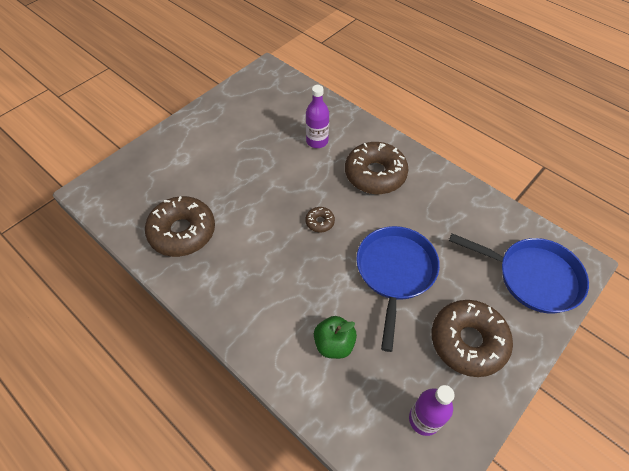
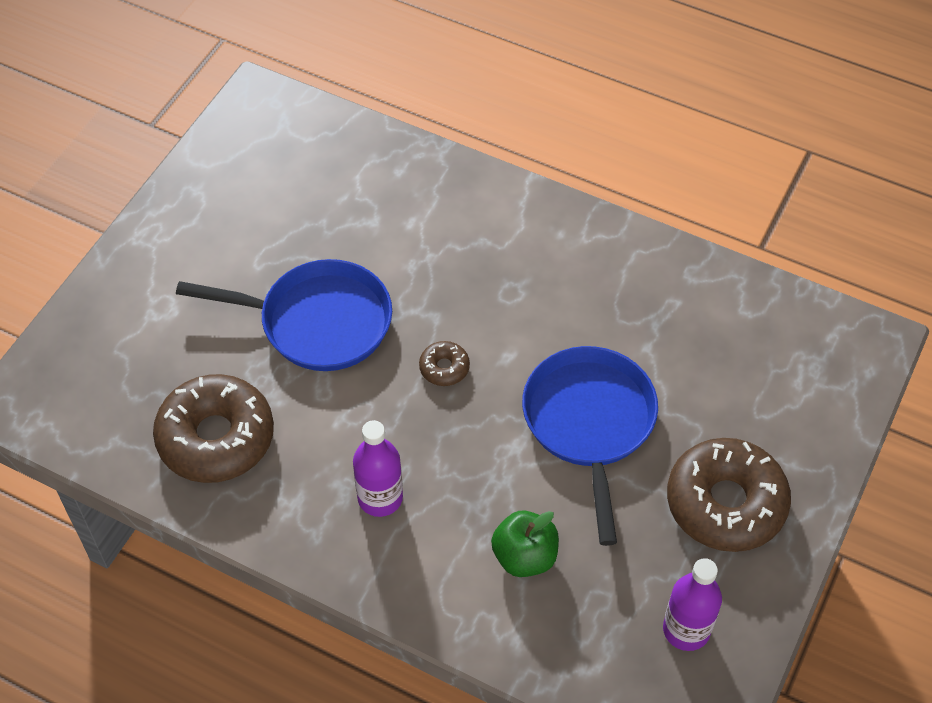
camera: 15 degrees left, 0 degrees up
(317, 141) = (395, 223): purple bottle -> purple bottle (380, 498)
(375, 174) = (513, 263): brown donut -> none
(532, 277) = (803, 381): blue pan -> blue pan (317, 322)

